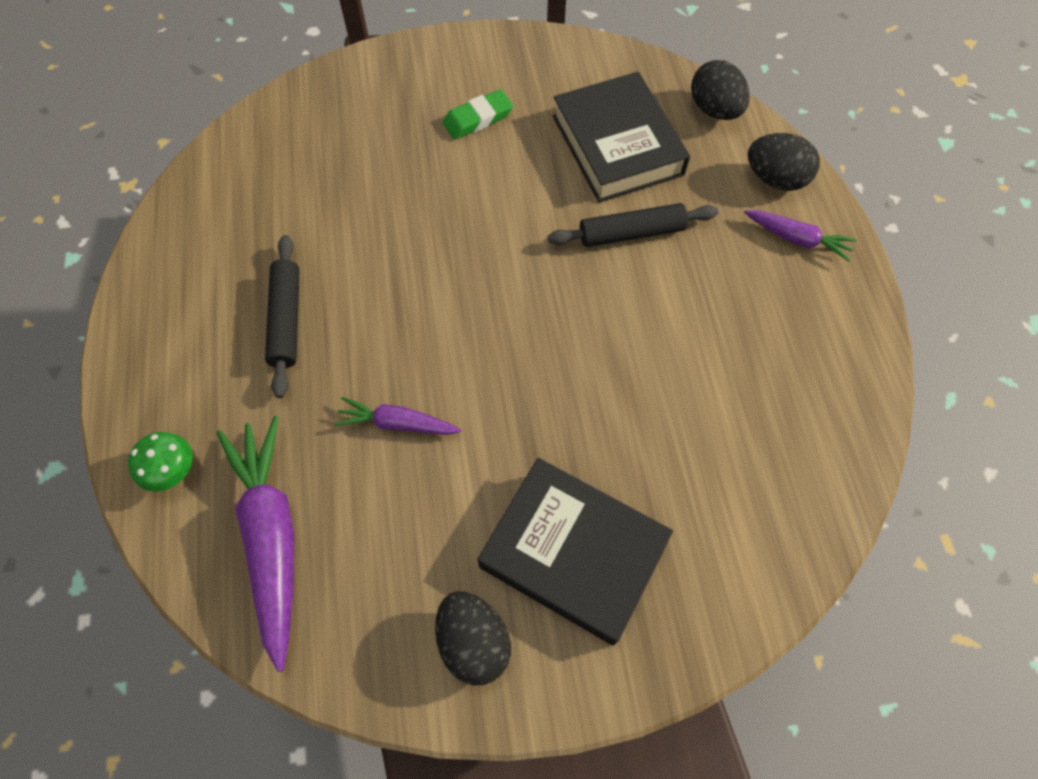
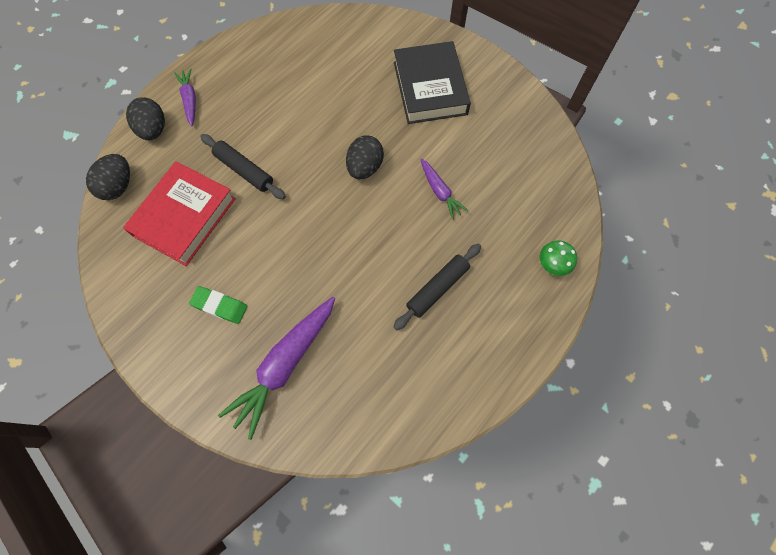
camera: 130 degrees left, 5 degrees up
(271, 537) = (534, 197): purple carrot -> purple carrot (284, 365)
(473, 642) = (495, 96): black egg -> black egg (365, 167)
(617, 145) = (184, 217): black book -> red book

